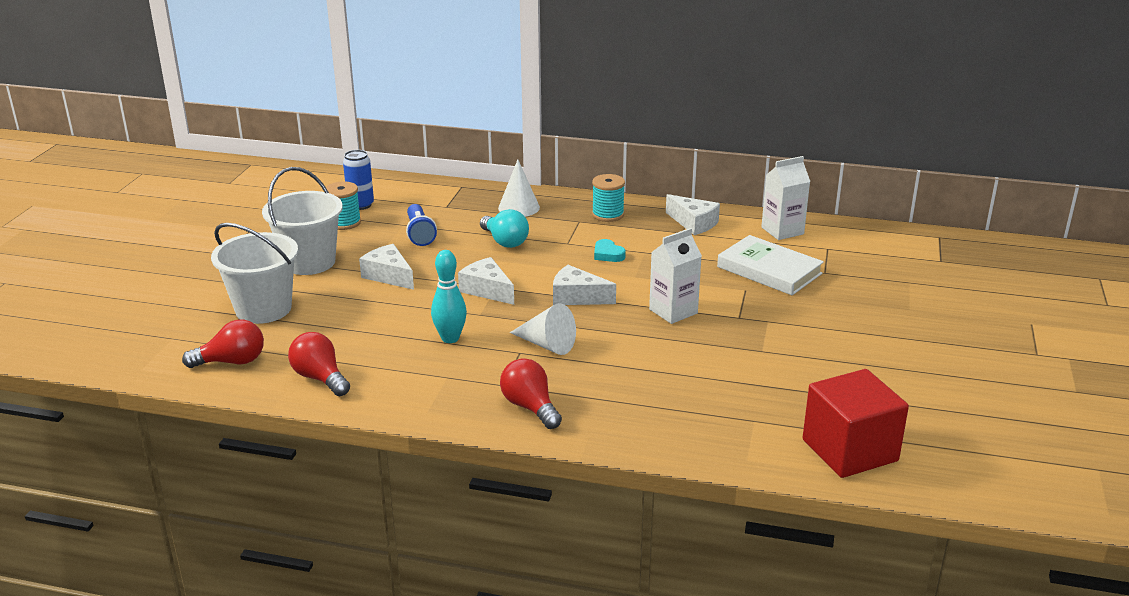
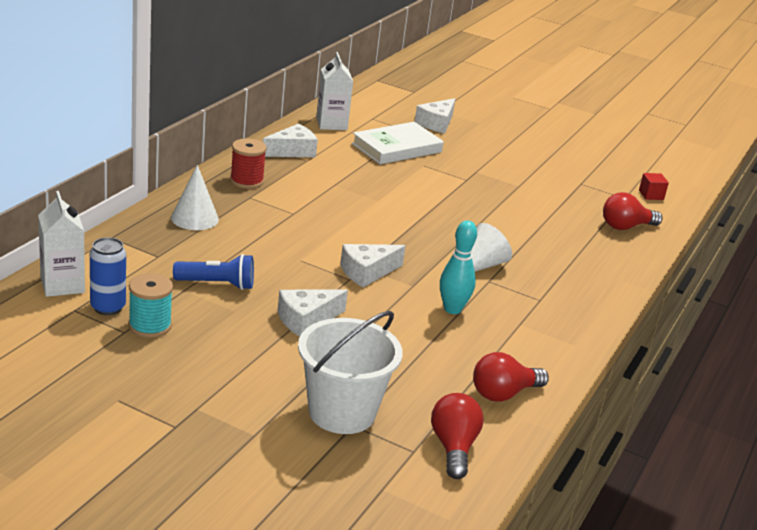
camera: 80 degrees left, 0 degrees up
(309, 262) = (241, 365): white bucket -> none
(505, 241) = (269, 242): turquoise light bulb -> none
(530, 407) = (577, 295): red light bulb -> red light bulb (626, 227)
(577, 297) = (402, 233): white cheese -> white cheese (436, 123)
(608, 215) = (247, 181): turquoise spool -> red spool
(608, 254) = (329, 201): turquoise heart -> none
(673, 311) = (446, 201): white carton -> white carton (62, 285)
(849, 450) = (651, 195): red cube -> red cube, size x0.41

